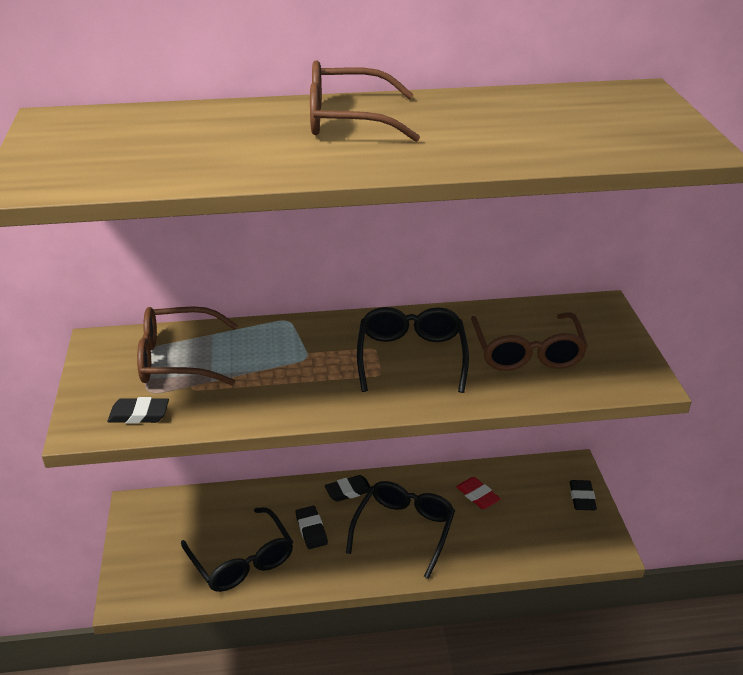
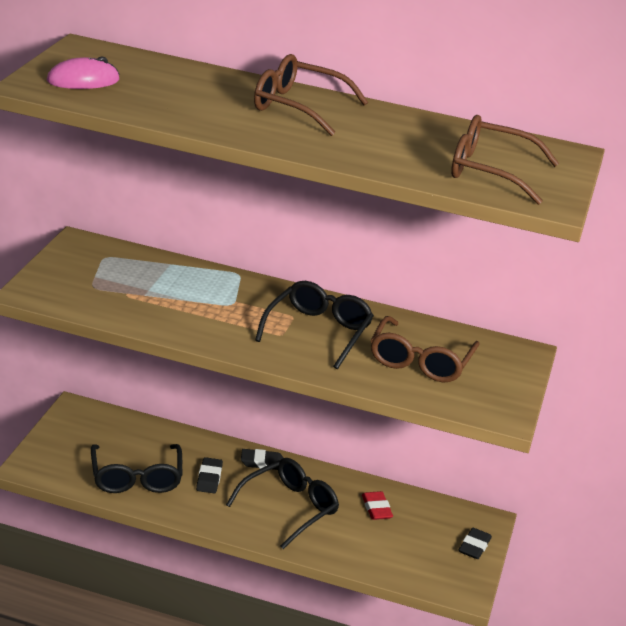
camera: 20 degrees right, 5 degrees down
(83, 159) = (83, 80): none -> pink mouse
(139, 414) = (74, 298): black eraser -> none
(177, 359) = (130, 272): brown glasses -> brown glasses (490, 172)

